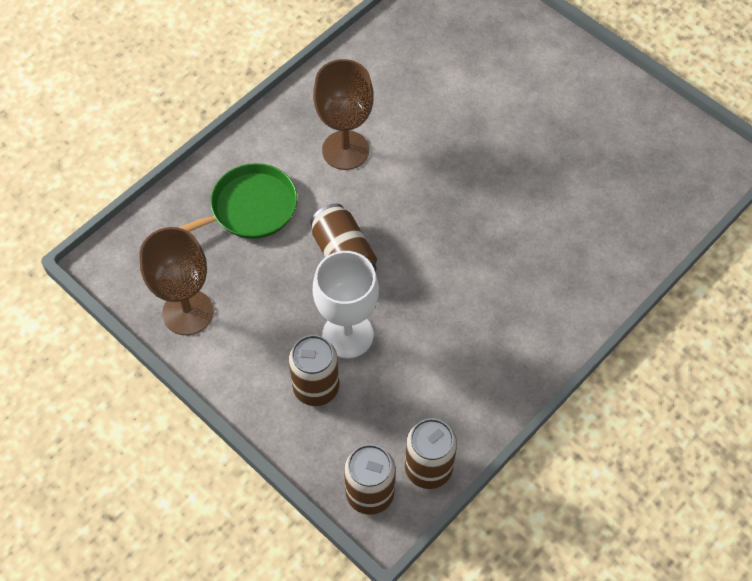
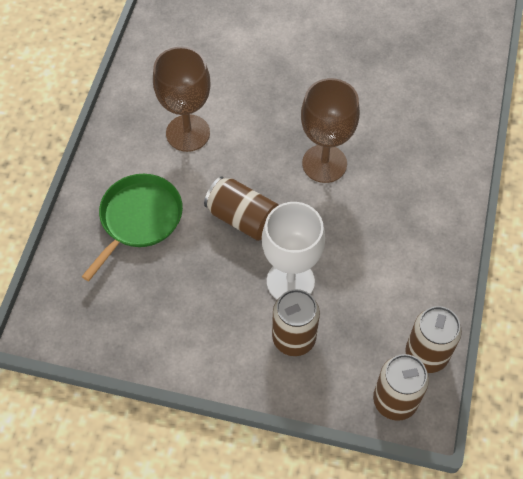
camera: 30 degrees left, 0 degrees up
(187, 312) = (143, 333): brown goblet -> brown goblet (324, 163)

